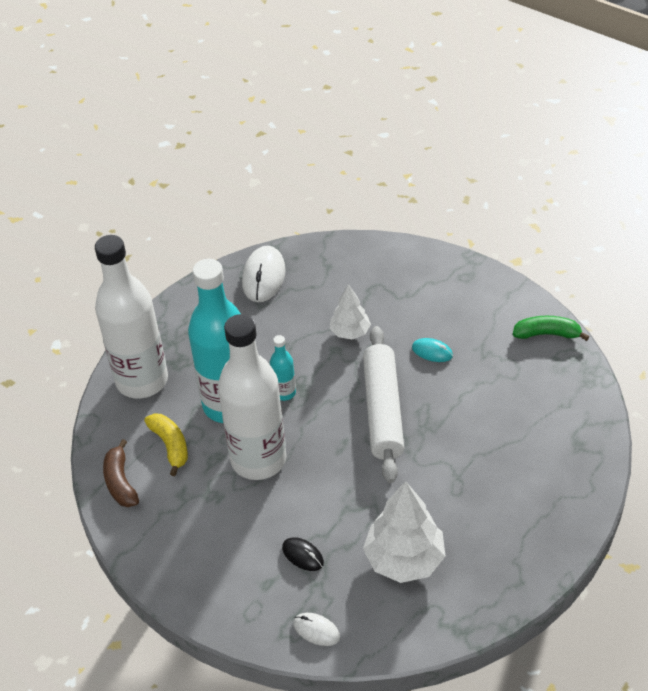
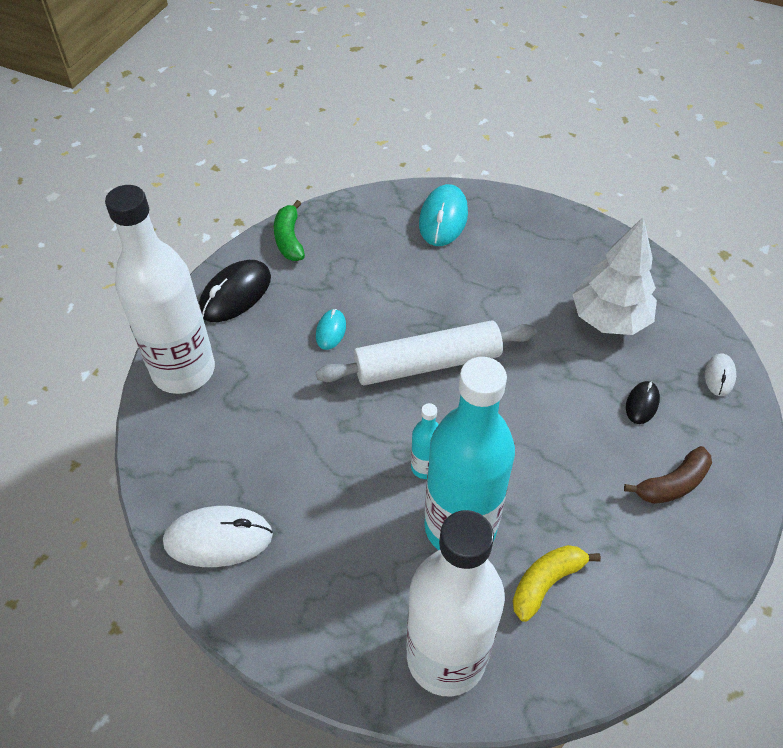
camera: 105 degrees left, 5 degrees up
(120, 482) = (623, 630): brown banana -> brown banana (672, 484)
(258, 459) = (534, 473): white bottle -> white bottle (183, 371)
(350, 332) = (311, 415): white tree -> none
(485, 295) = (235, 294): none -> black mouse
(562, 453) = (443, 218): none -> turquoise mouse

